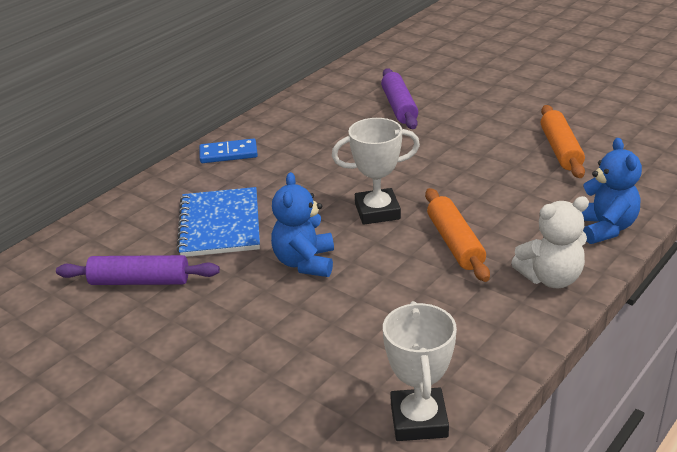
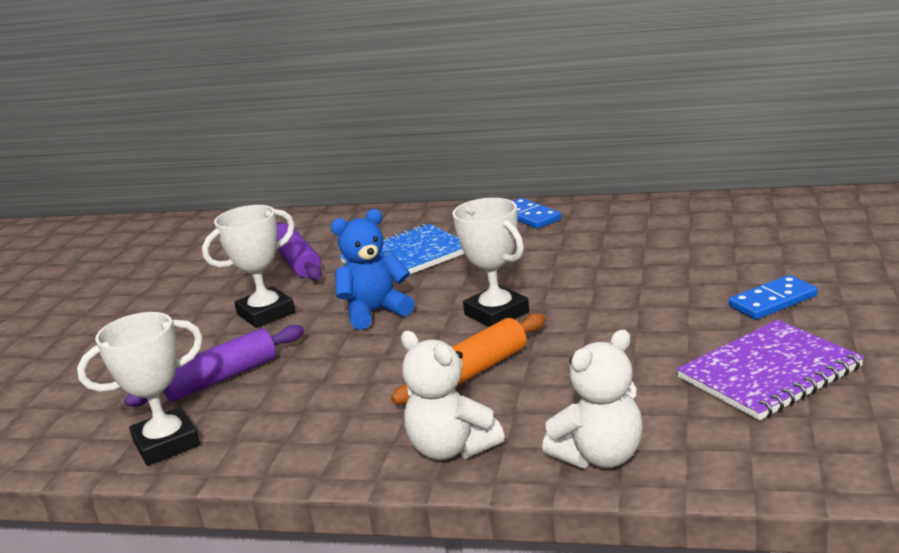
camera: 65 degrees right, 10 degrees down
(230, 320) = (266, 313): none -> white trophy
(399, 107) = (736, 251): purple rolling pin -> purple rolling pin (221, 378)
(479, 120) = (772, 301): none -> blue domino
(560, 150) = (769, 373): orange rolling pin -> purple notebook
(604, 228) = (600, 456): blue teddy bear -> white teddy bear

